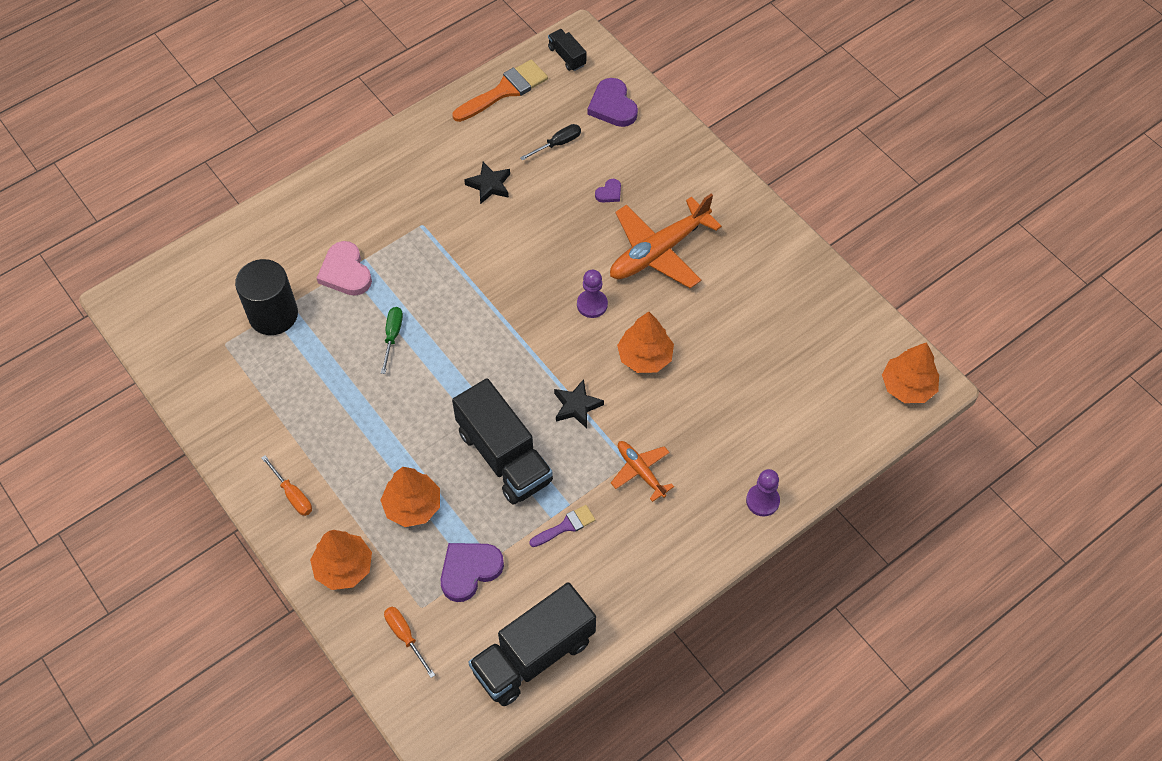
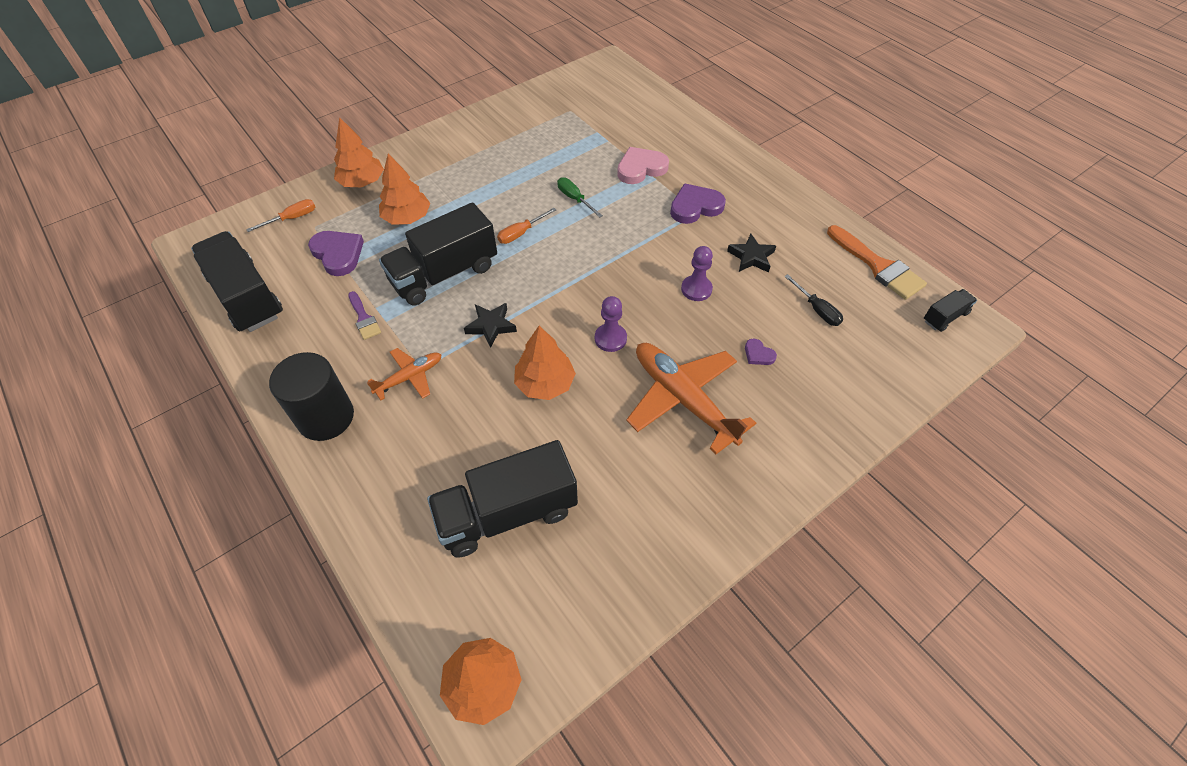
camera: 90 degrees right, 5 degrees down
(273, 315) = (597, 132): black cylinder -> black cylinder (326, 417)
(292, 495) = (431, 152): orange screwdriver -> orange screwdriver (521, 233)
(392, 336) = (575, 199): green screwdriver -> green screwdriver turned 135 degrees counterclockwise
(612, 106) = (884, 358): purple heart -> purple heart (695, 207)
(762, 501) = (352, 490): purple pawn -> purple pawn (696, 289)
(775, 379) = (507, 513): none -> black truck

